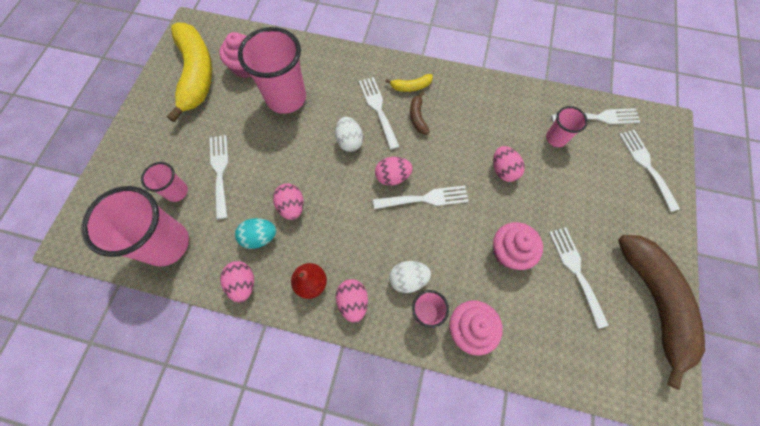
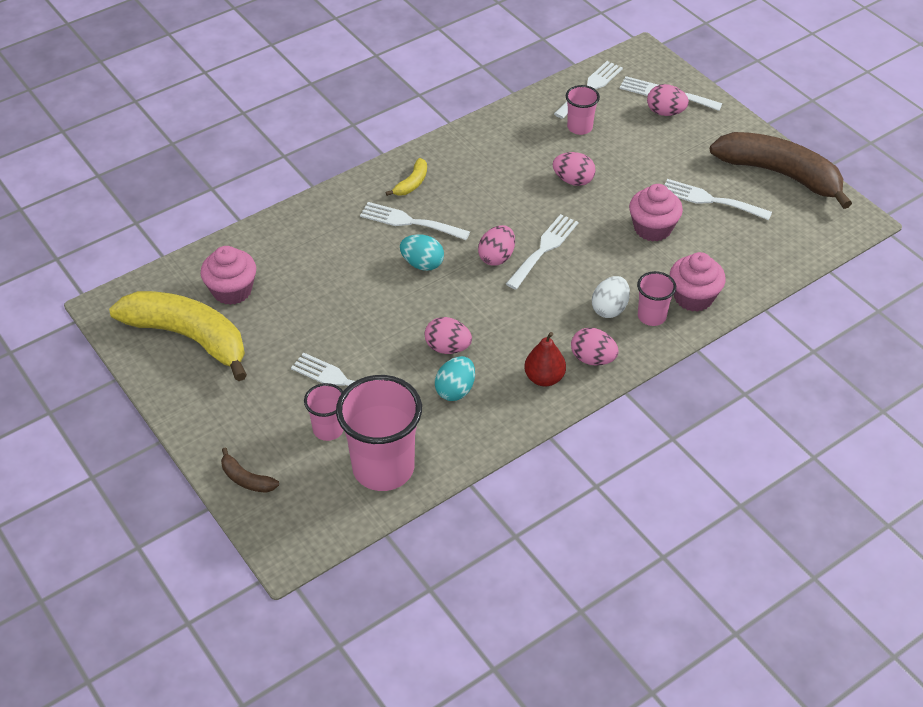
camera: 50 degrees left, 20 degrees down
(243, 283) = (492, 429): pink egg -> pink egg (665, 112)
(286, 98) = (313, 281): pink cup -> none
(349, 141) = (422, 264): white egg -> turquoise egg
(417, 117) = (452, 200): brown banana -> brown banana (246, 479)

